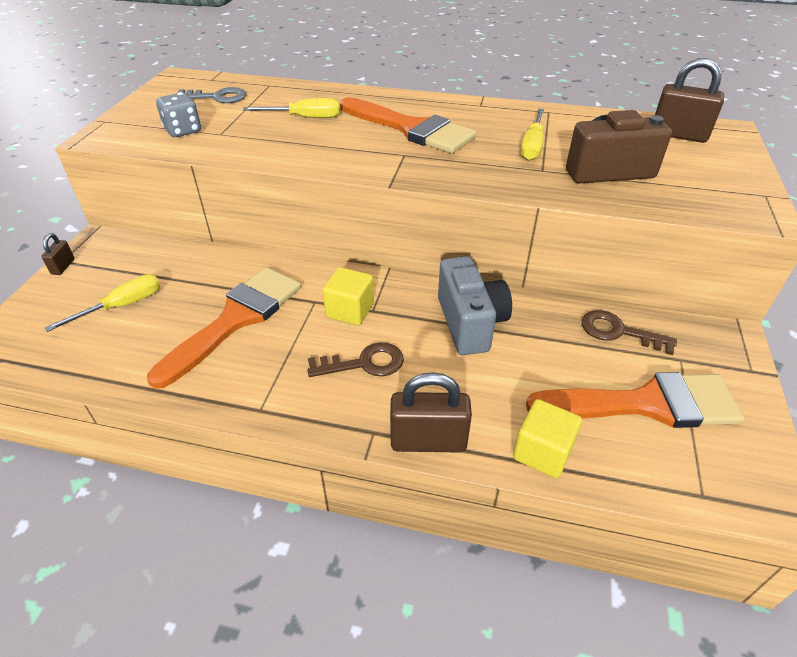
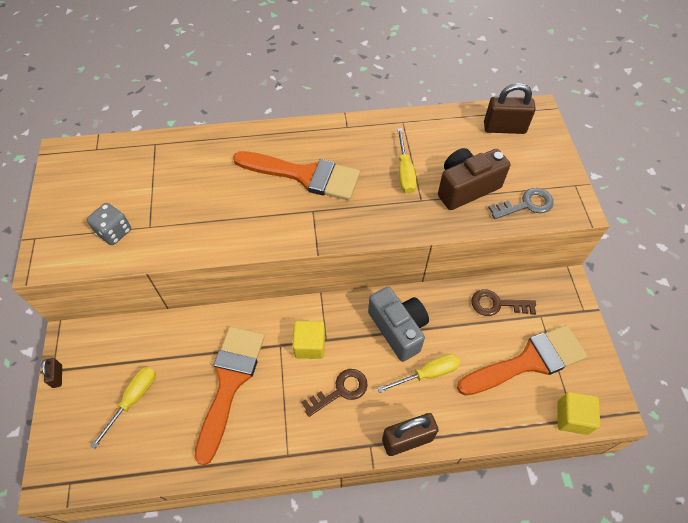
camera: 20 degrees left, 15 degrees up
(217, 97) = (118, 175): grey key -> grey key (526, 204)
(304, 118) = (210, 184): yellow screwdriver -> yellow screwdriver (427, 374)
(542, 452) = (478, 422): yellow cube -> yellow cube (572, 417)

